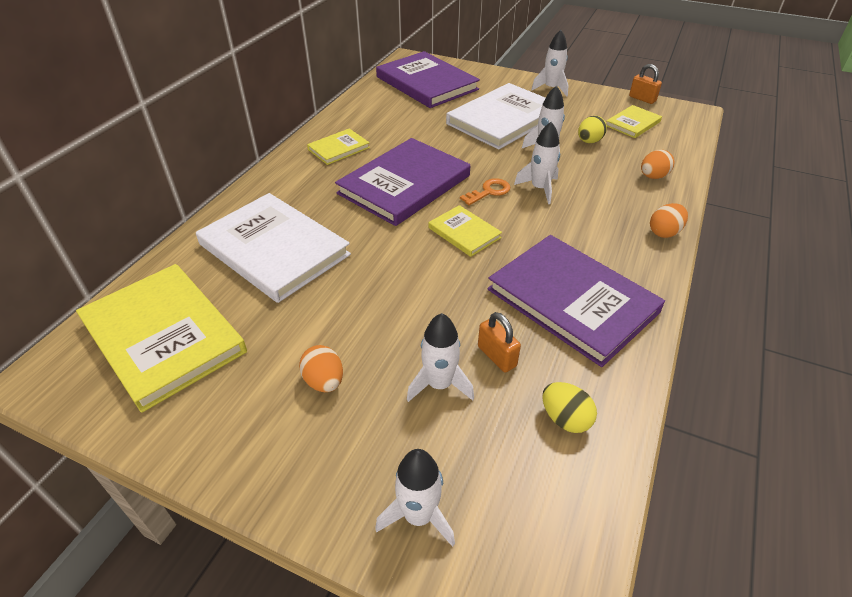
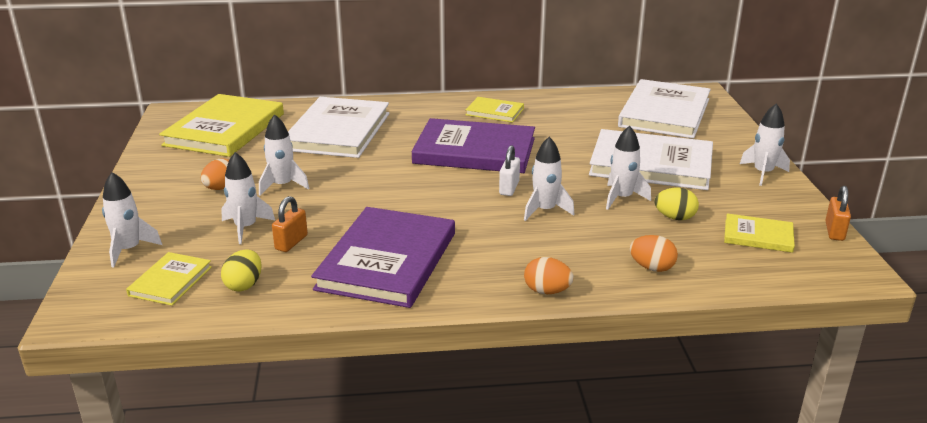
camera: 60 degrees right, 15 degrees down
(363, 327) = (282, 185): none -> white rocket
(426, 83) = (664, 113): purple book -> white book
(464, 233) = (434, 192): yellow book -> yellow book (170, 281)
(489, 192) = (509, 188): orange key -> white padlock

